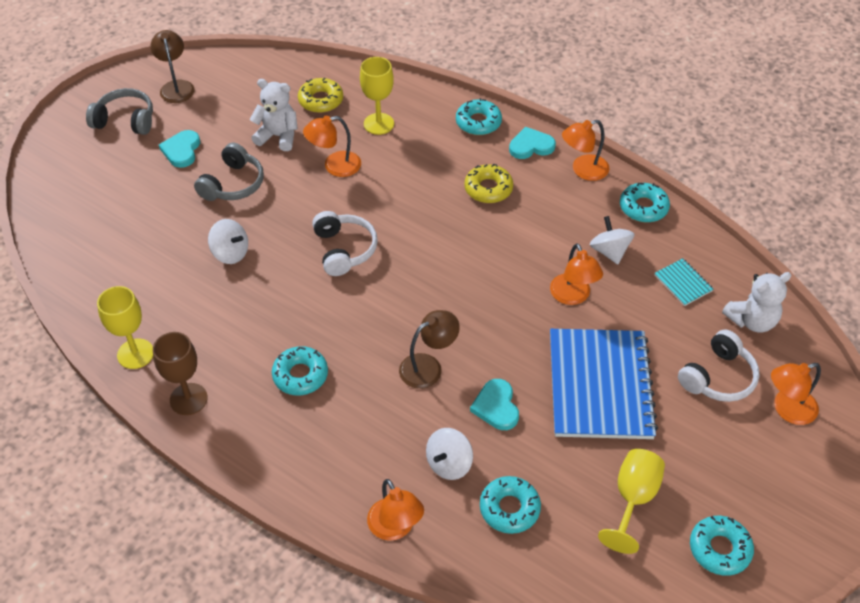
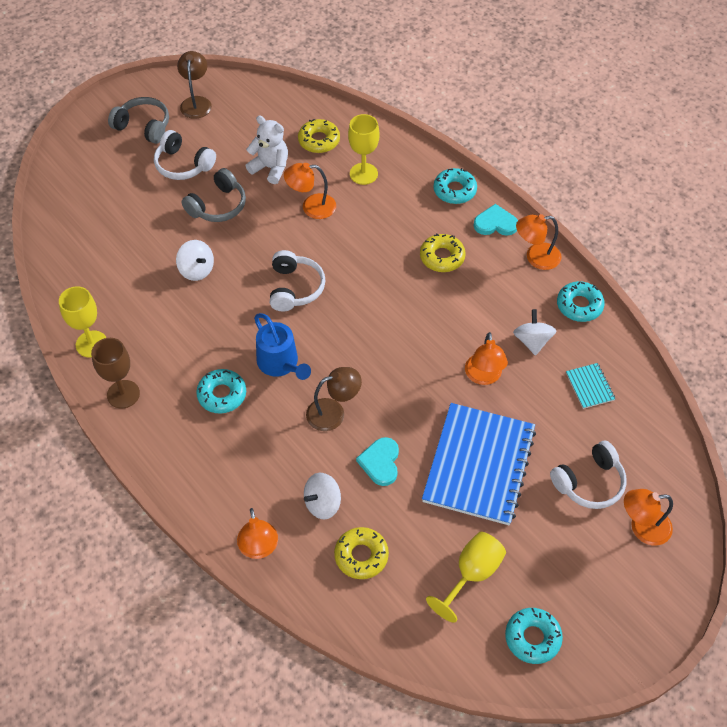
camera: 15 degrees right, 5 degrees up
(181, 150) = (183, 165): turquoise heart -> white headphones
(354, 329) = (280, 363): none -> blue watering can
(509, 508) = (361, 556): turquoise donut -> yellow donut
(751, 320) = (641, 437): white teddy bear -> none

